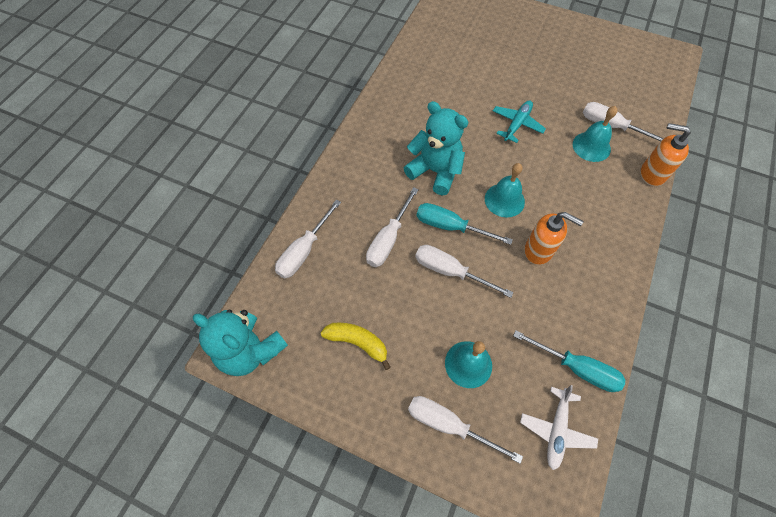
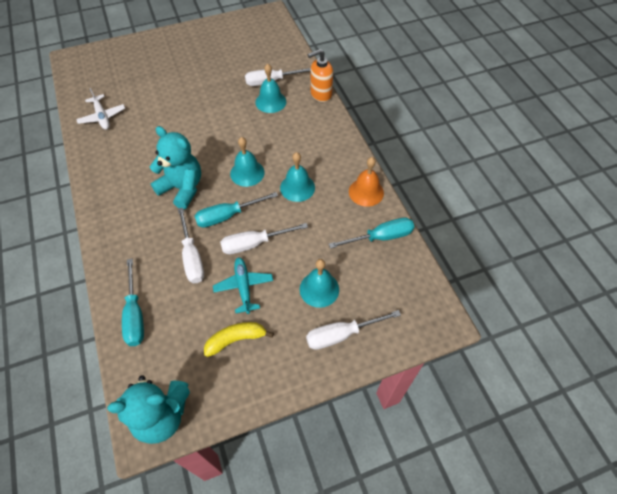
camera: 45 degrees left, 5 degrees down
(304, 251) = (135, 315): white screwdriver -> turquoise screwdriver
(435, 171) = (182, 188): turquoise teddy bear -> turquoise teddy bear turned 45 degrees clockwise
(517, 124) = (210, 119): turquoise plane -> turquoise plane (243, 286)
(539, 250) = (297, 187): orange soap dispenser -> turquoise bell
(556, 430) = (402, 281): white plane -> white plane (102, 117)
(605, 310) = (366, 192): none -> orange bell

